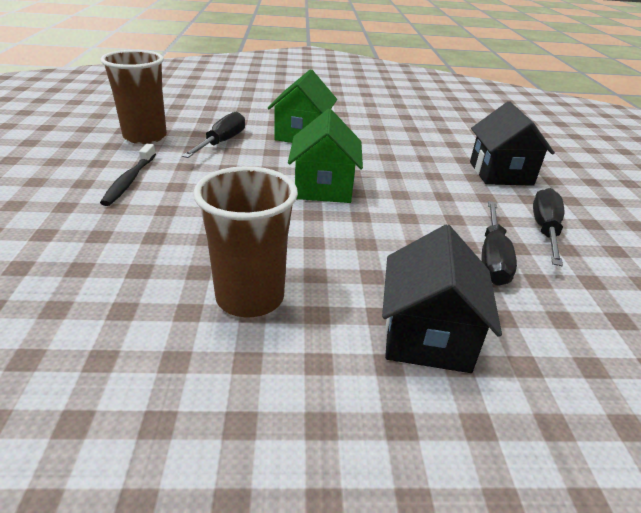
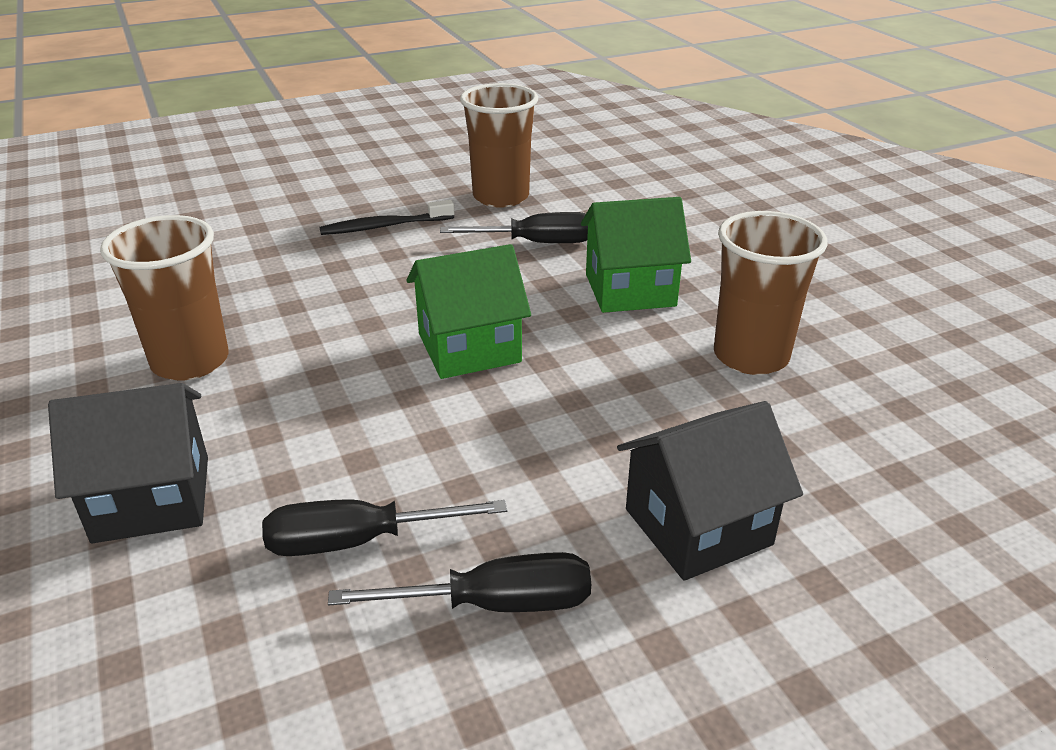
camera: 70 degrees right, 0 degrees up
(383, 129) = (750, 356): none -> brown cup

